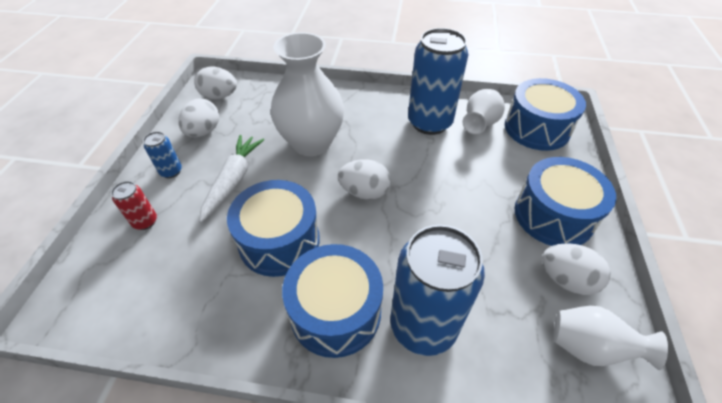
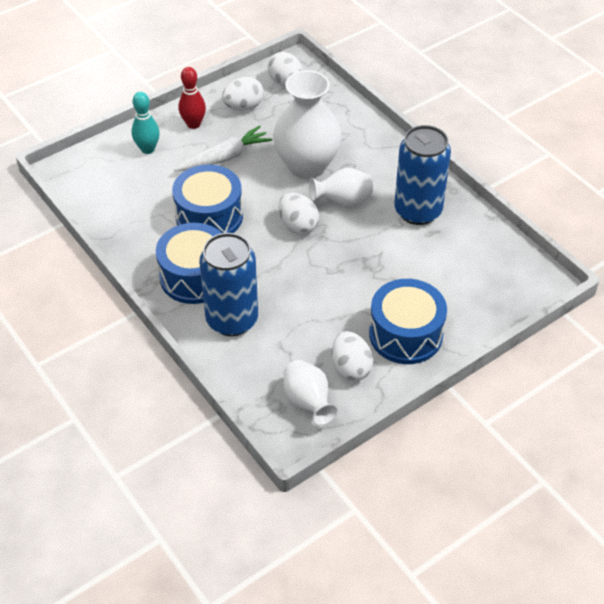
camera: 45 degrees right, 0 degrees up
(145, 222) = (148, 149): red can -> turquoise bowling pin
(171, 171) = (193, 124): blue can -> red bowling pin
(479, 124) = (458, 240): white vase -> white vase (342, 201)
(536, 128) = (500, 276): blue drum -> none

